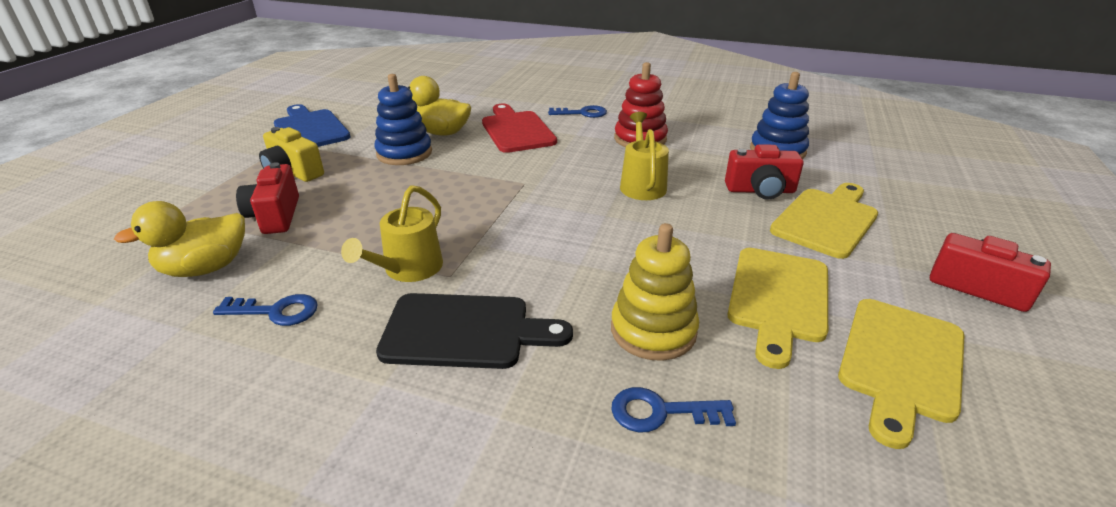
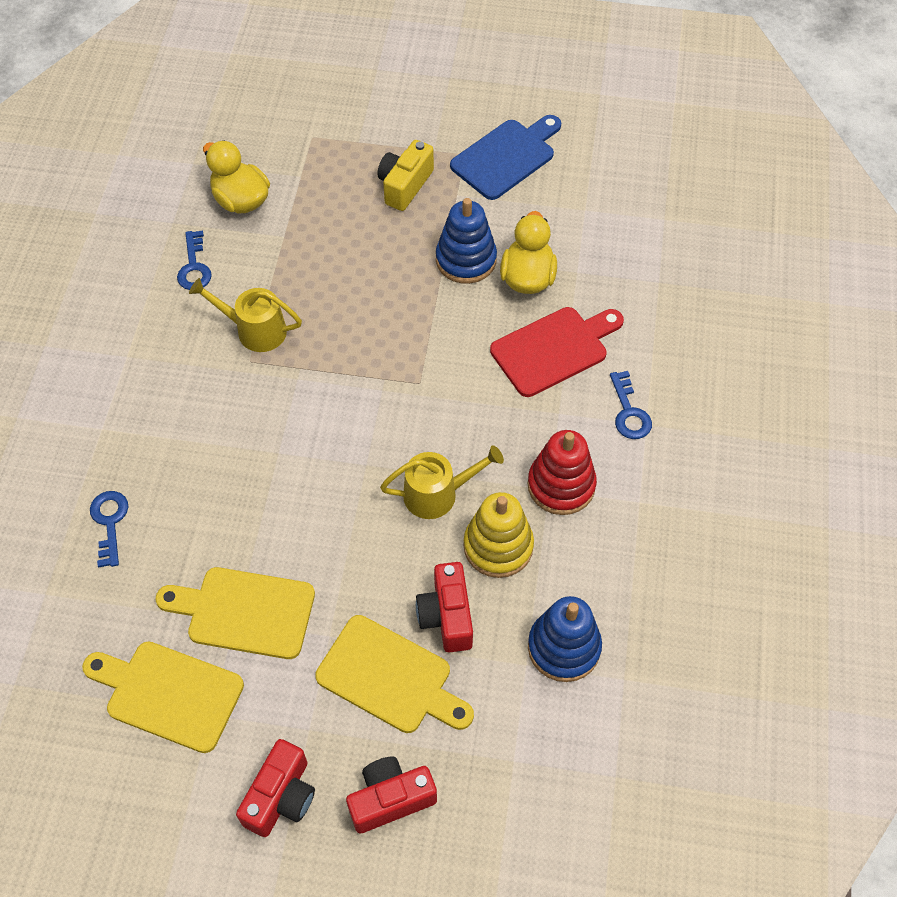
camera: 80 degrees right, 25 degrees up
(275, 216) = (322, 208): red camera -> red camera (390, 799)
(464, 331) = (182, 389): black cutting board -> none
(653, 330) = (193, 514): yellow stacking toy -> yellow stacking toy (498, 546)

